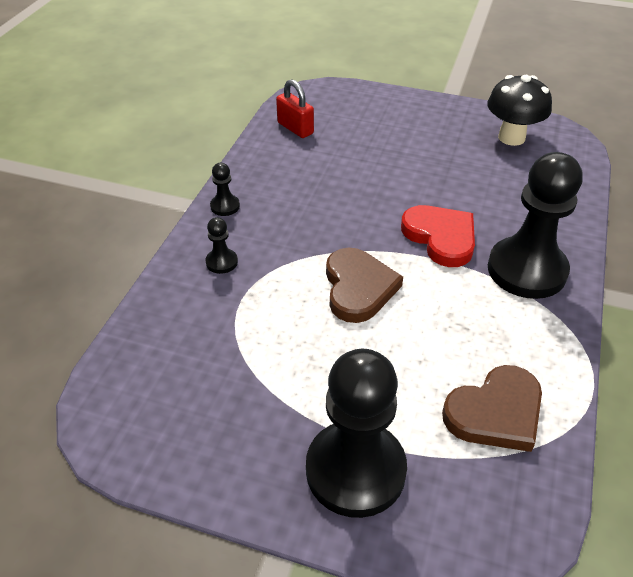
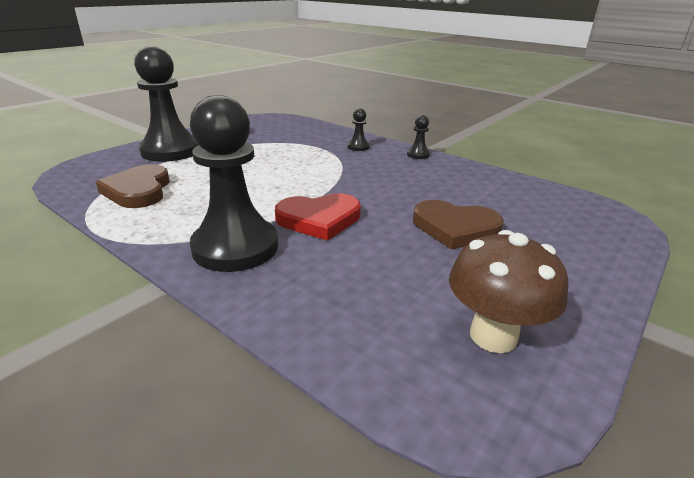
camera: 110 degrees right, 15 degrees down
(295, 128) = (531, 194): red padlock -> none
(358, 288) = (294, 177): brown heart -> brown heart (455, 228)
(511, 137) = (493, 336): black mushroom -> brown mushroom

